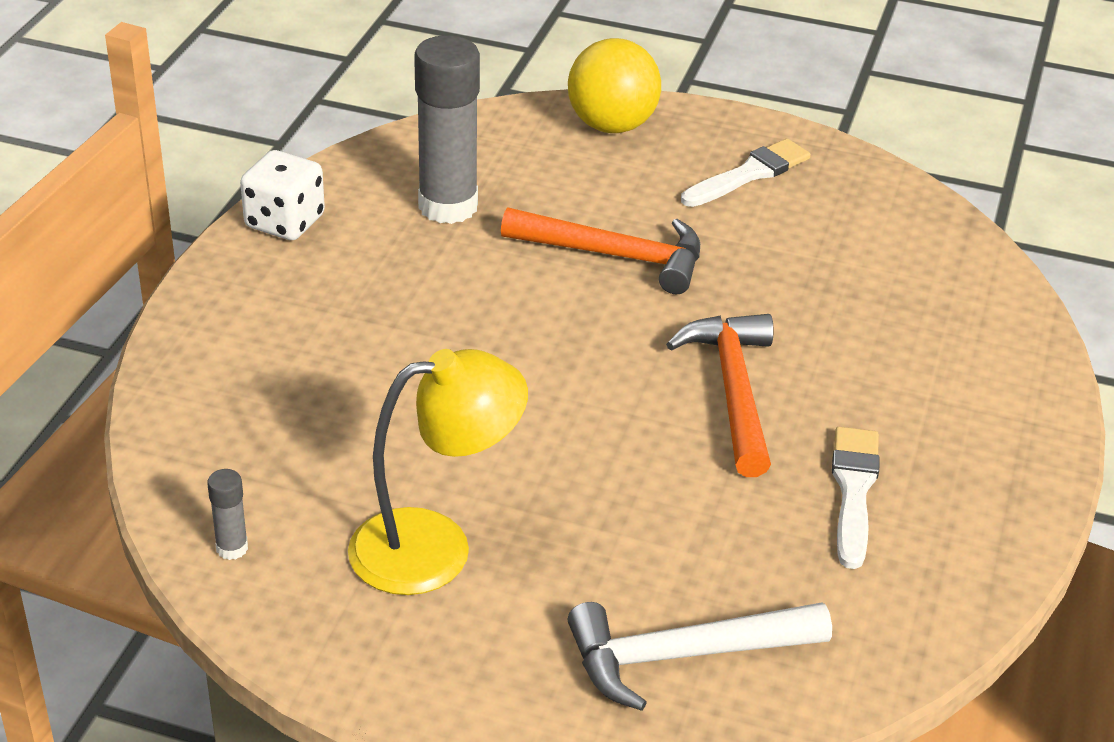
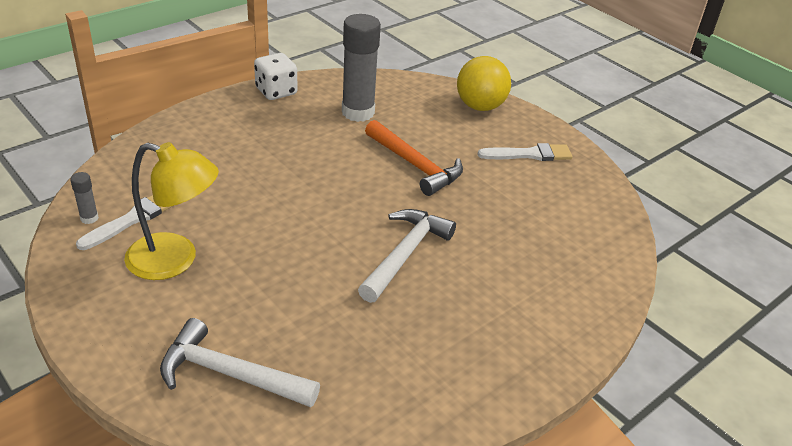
camera: 30 degrees right, 0 degrees up
(733, 390) = (405, 254): orange hammer -> white hammer
(853, 491) = (415, 335): white brush -> white brush (132, 219)

